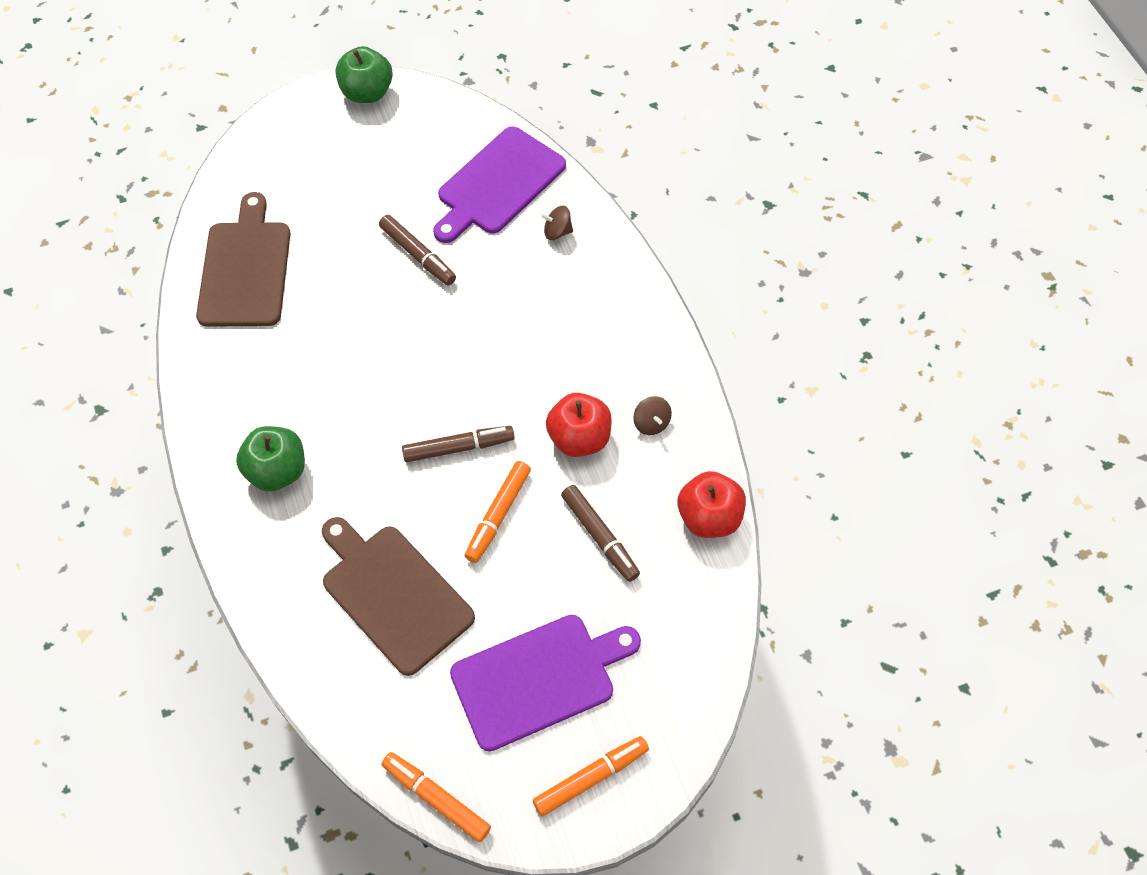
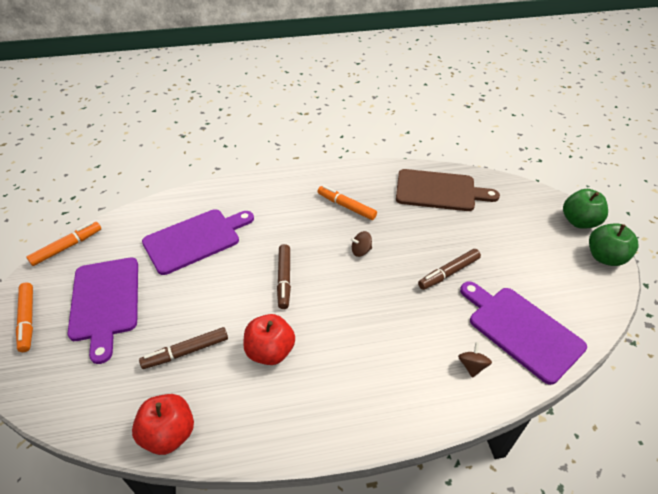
camera: 100 degrees right, 15 degrees down
(277, 471) = (293, 197): green apple -> green apple (579, 222)
(393, 594) = (195, 239): brown cutting board -> purple cutting board
(498, 515) = (226, 295): orange marker -> orange marker (346, 206)
(651, 423) = (269, 406): brown spinning top -> brown spinning top (361, 251)

